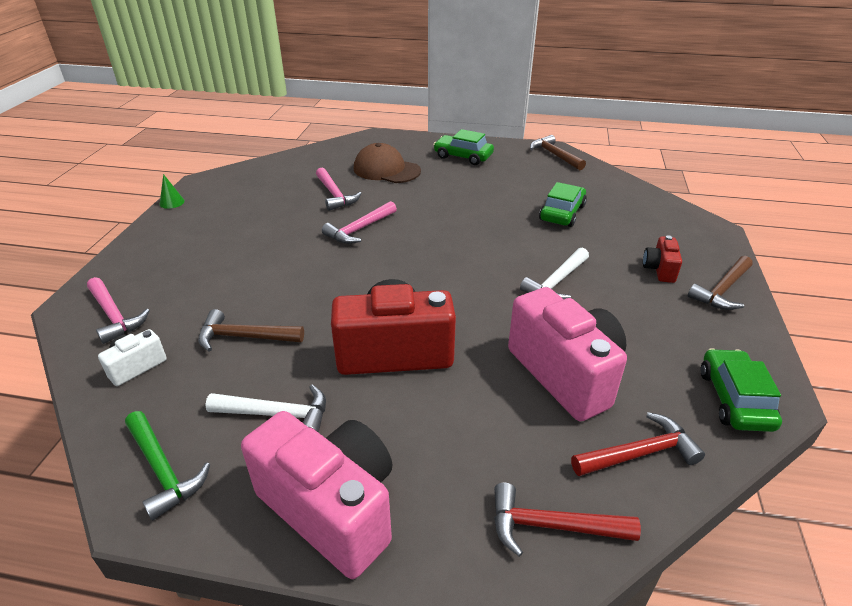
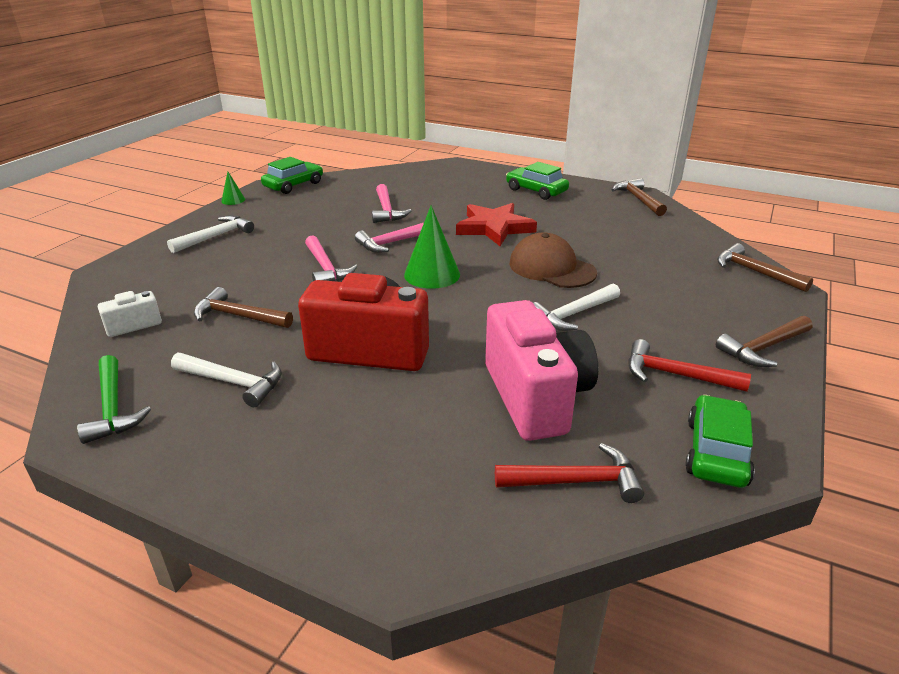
camera: 15 degrees right, 5 degrees down
(114, 316) = (136, 283): pink hammer -> pink hammer (326, 268)
(174, 248) = (216, 236): none -> white hammer
(331, 508) = (240, 467): pink camera -> none
(386, 170) = (450, 194): brown cap -> brown cap (551, 268)
(412, 260) = (432, 274): none -> green cone
(445, 201) = (494, 228): none -> red star
(551, 526) = (443, 525): red hammer -> red hammer (675, 375)
(562, 213) = (616, 253): green car -> green car (293, 185)
(659, 269) = (698, 318): red camera -> none
(681, 216) = (754, 272): none -> brown hammer

